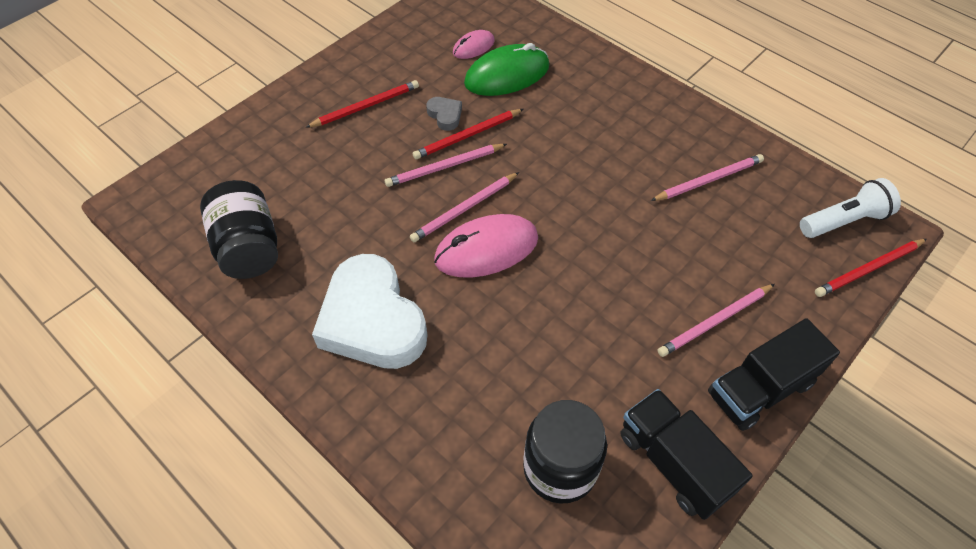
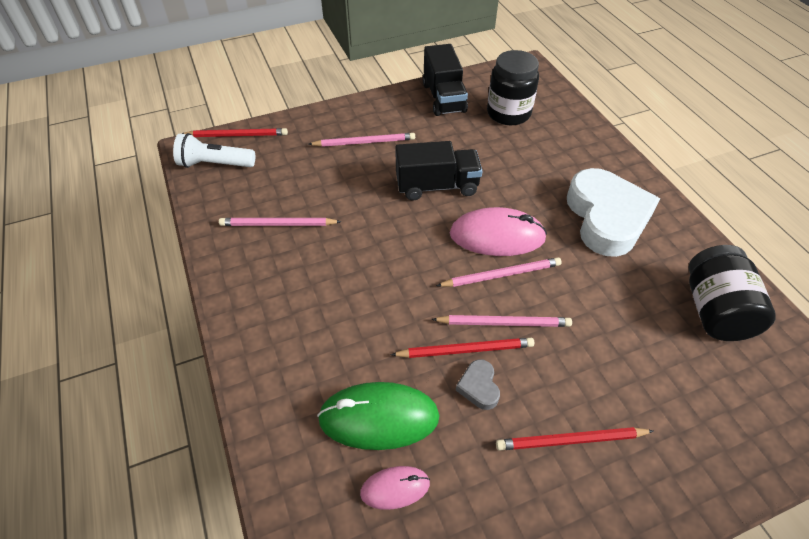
camera: 155 degrees left, 5 degrees down
(760, 388) = (368, 108): black truck -> black truck (437, 186)

